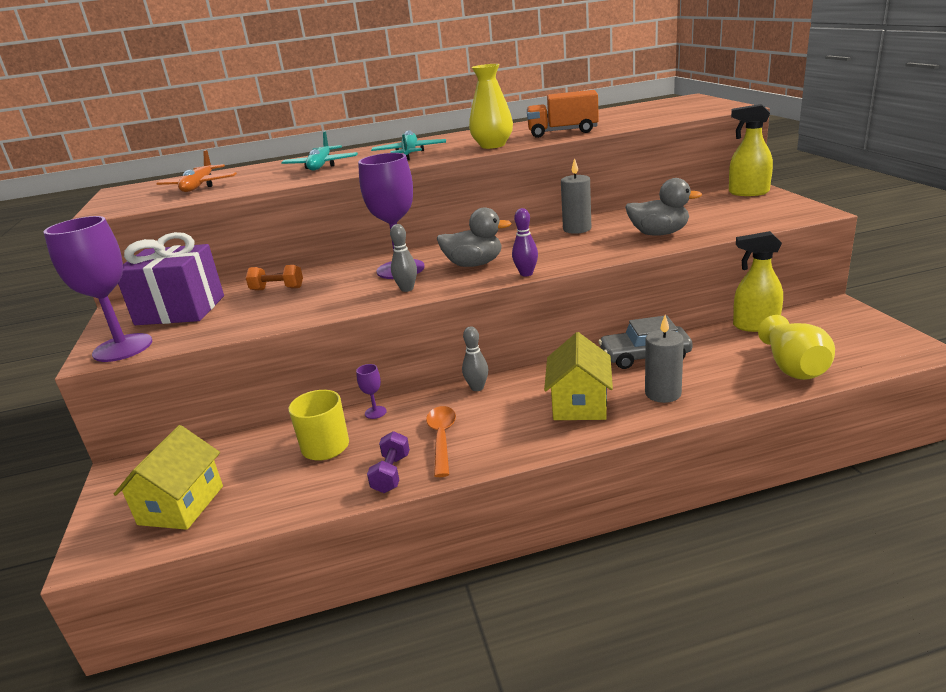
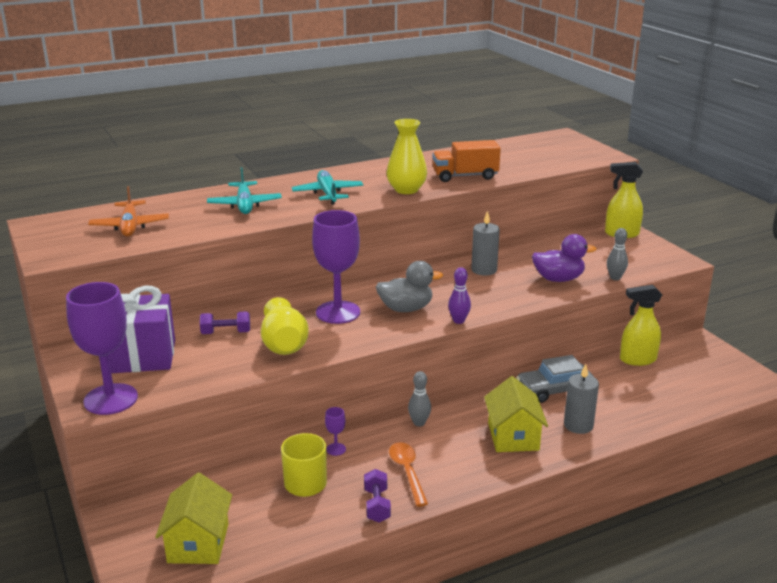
camera: 15 degrees left, 0 degrees up
(277, 289) = (226, 333): orange dumbbell -> purple dumbbell
(407, 289) = (356, 335): grey bowling pin -> grey bowling pin (615, 278)
(659, 234) = (558, 279): grey duck -> purple duck
(793, 367) = (674, 399): yellow vase -> yellow vase (284, 343)

